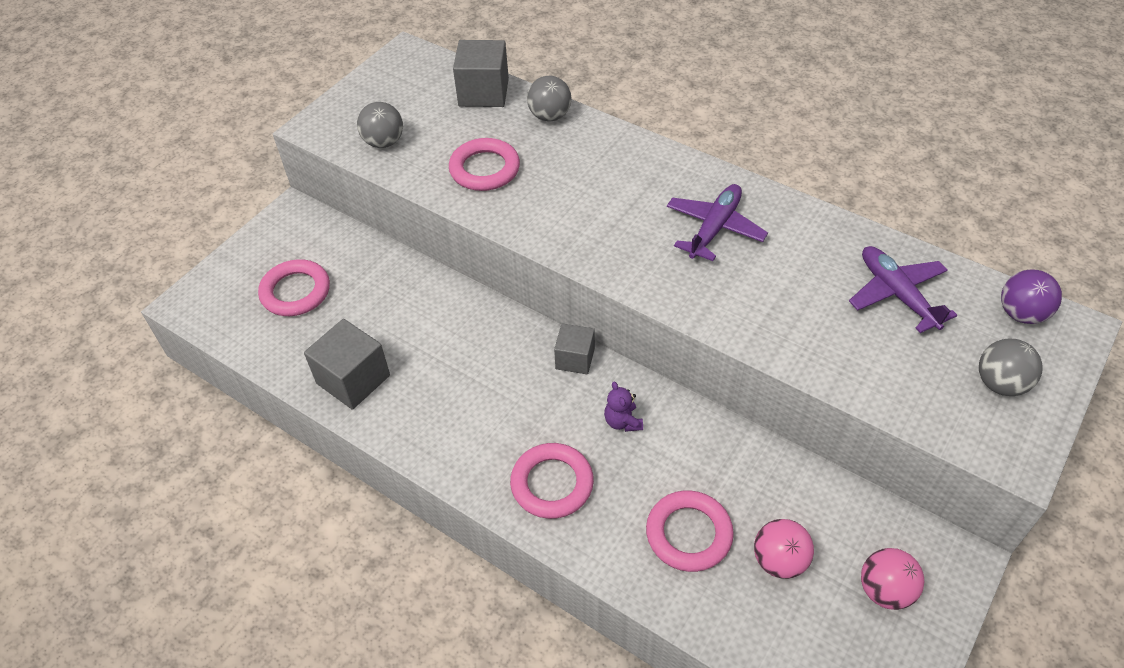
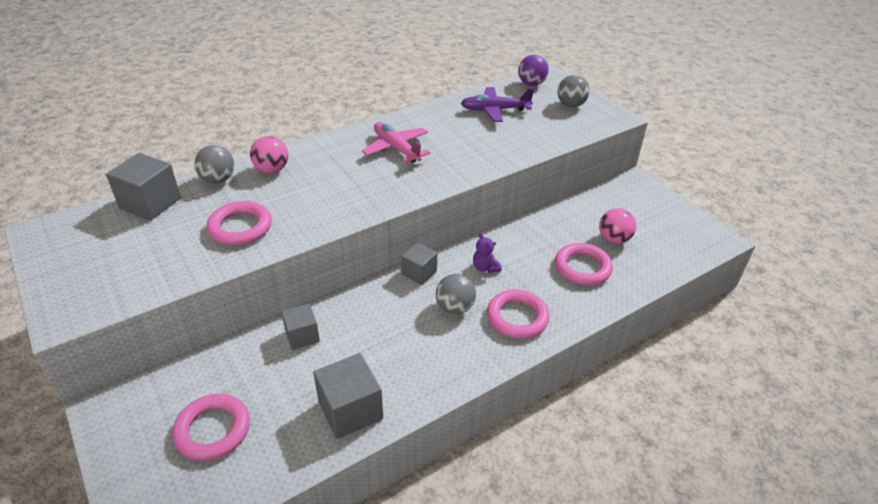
camera: 70 degrees left, 10 degrees down
(384, 142) = (142, 276): grey ball -> grey ball (455, 307)
(429, 300) = (302, 336): none -> grey cube
(622, 421) = (485, 267): purple teddy bear -> purple teddy bear turned 60 degrees clockwise
(714, 228) = (396, 148): purple plane -> pink plane
(885, 590) = (644, 210): pink ball -> pink ball (272, 170)

